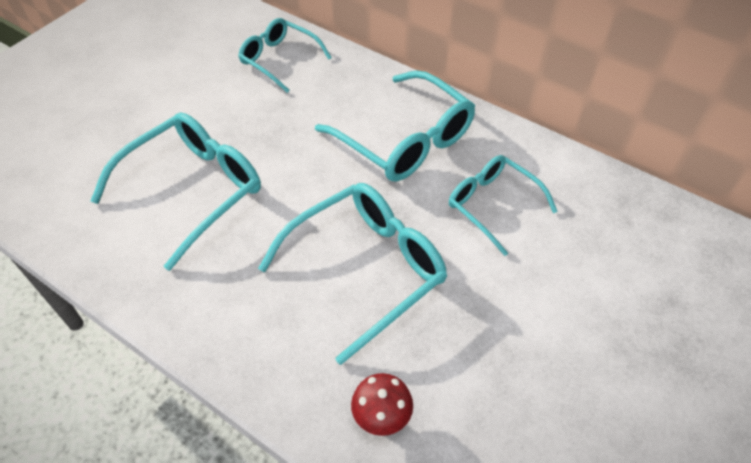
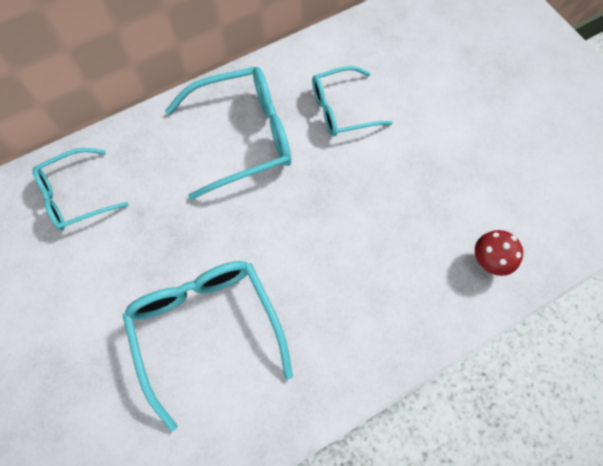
camera: 65 degrees left, 15 degrees up
(367, 268) = (360, 219): turquoise glasses -> none

